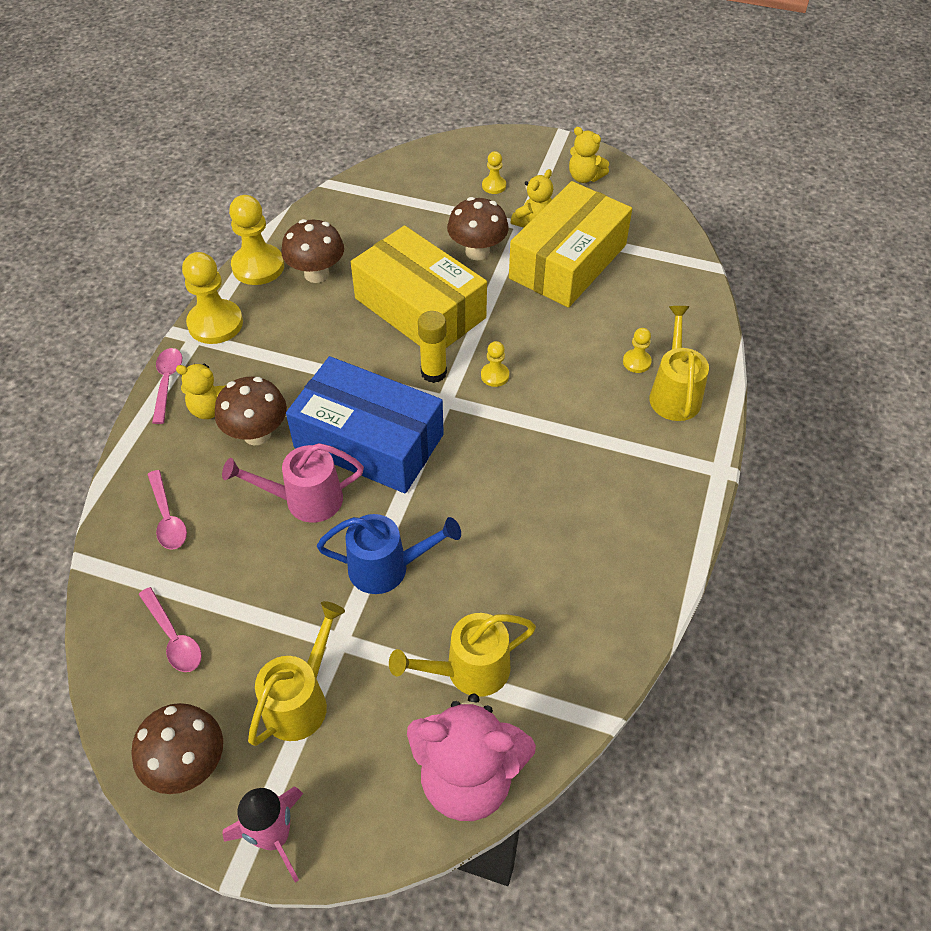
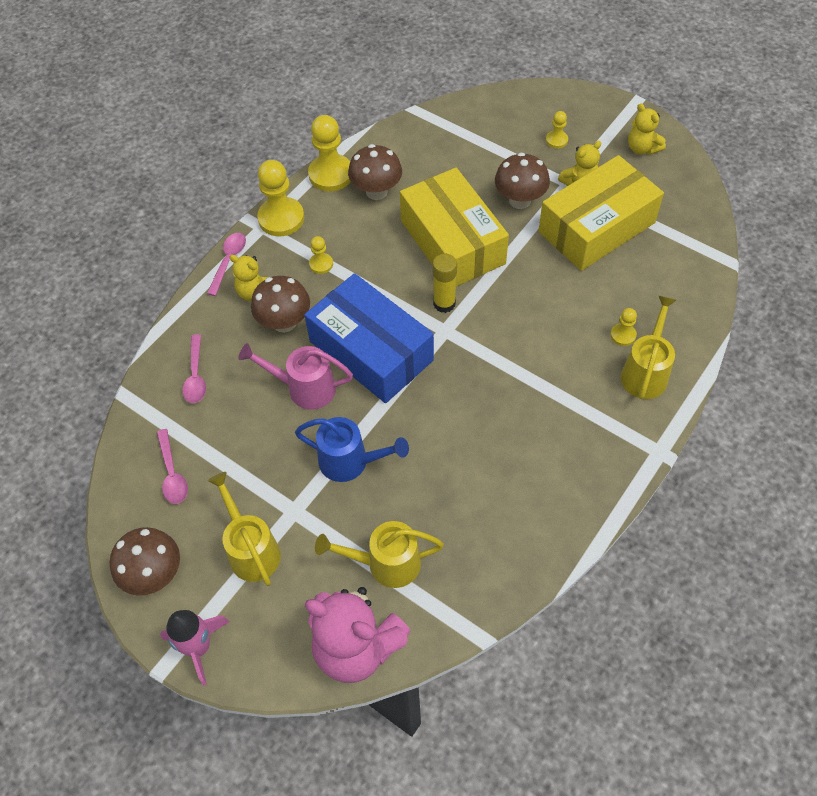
camera: 20 degrees right, 5 degrees up
(301, 699) = (251, 549): yellow watering can -> yellow watering can turned 75 degrees counterclockwise
(495, 375) = (495, 318): yellow pawn -> yellow pawn (321, 264)

